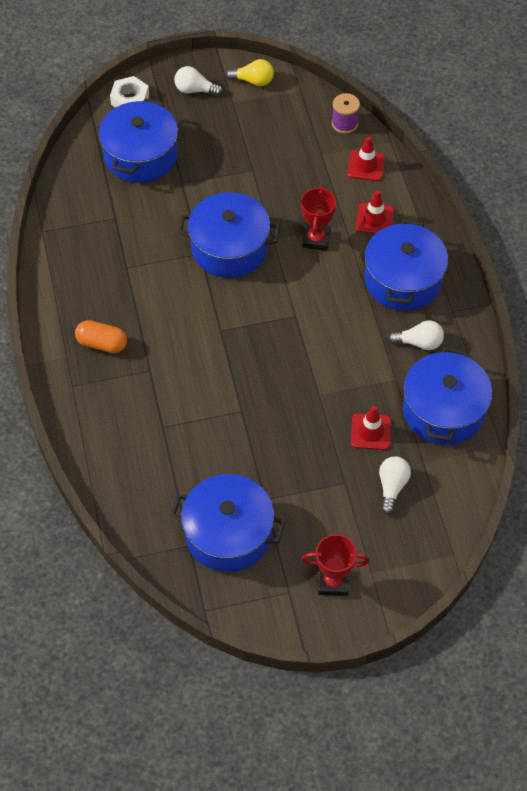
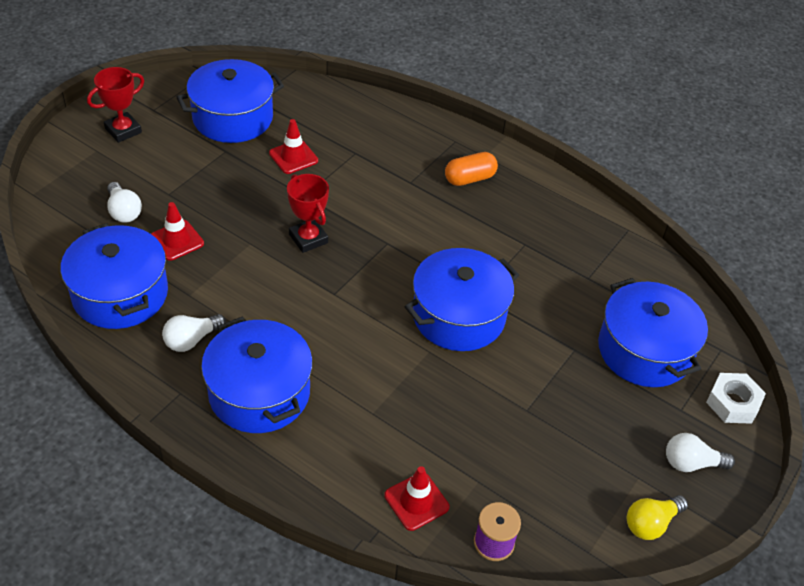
camera: 135 degrees right, 10 degrees down
(195, 90) = (691, 463): white light bulb -> white light bulb turned 150 degrees counterclockwise
(316, 239) = (386, 378): red trophy -> red trophy (308, 239)
(374, 219) = (347, 440): red traffic cone -> red traffic cone (293, 157)

